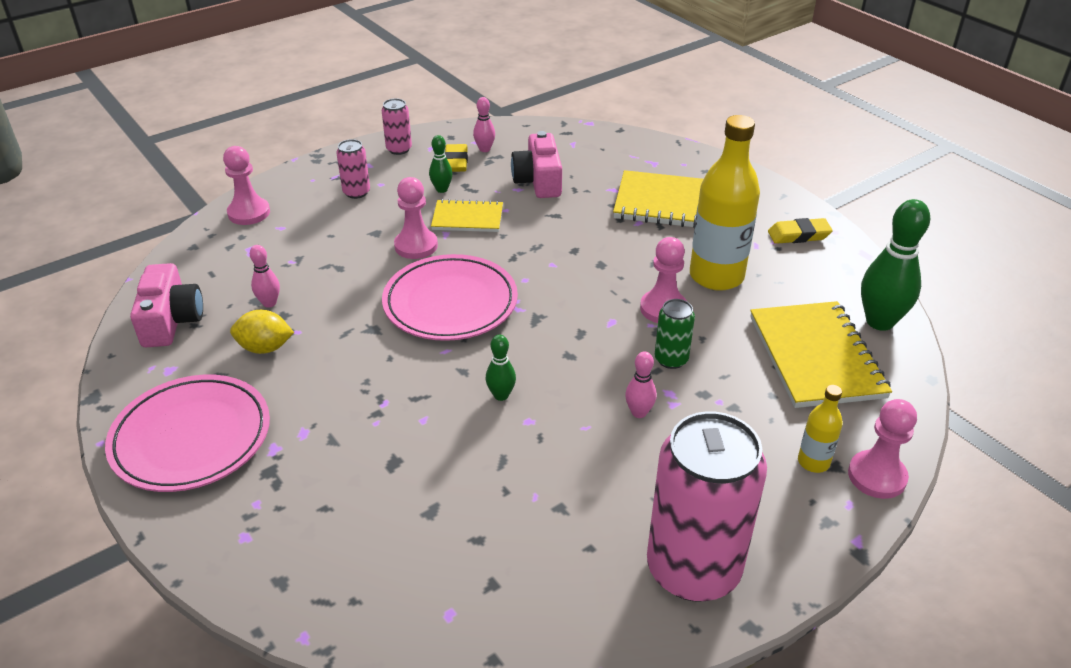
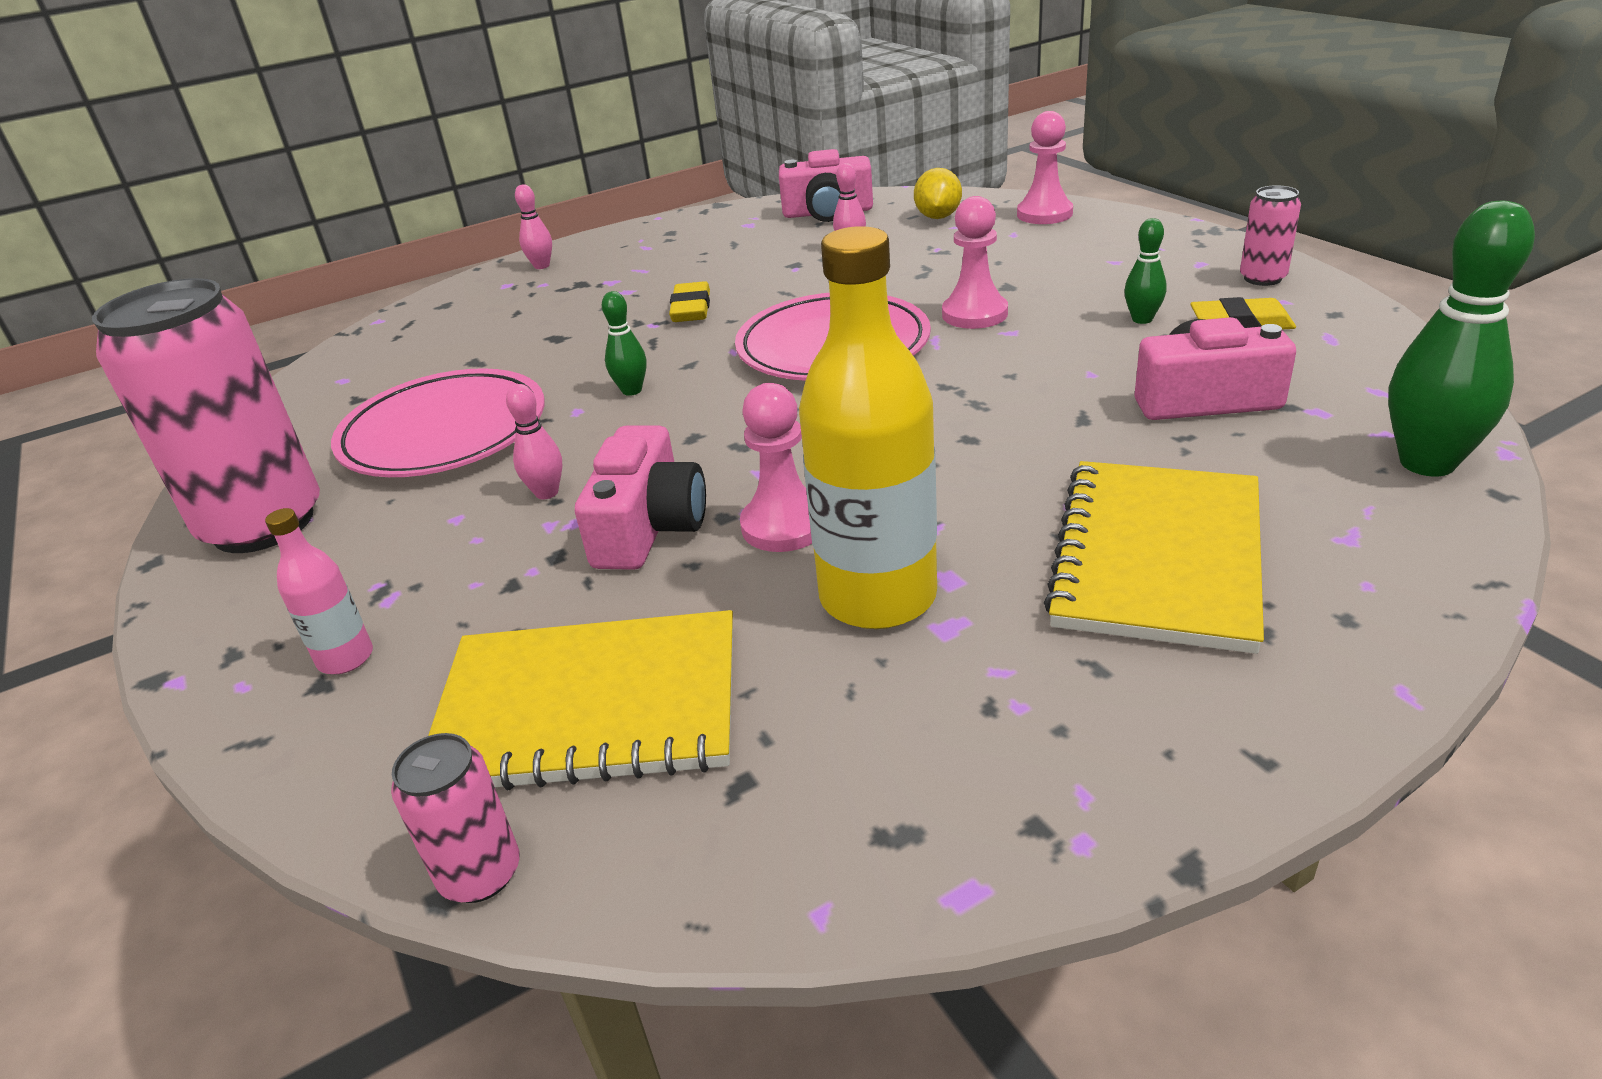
camera: 100 degrees right, 5 degrees down
(191, 438) = (644, 247): pink plate -> pink plate (444, 433)
(265, 348) = (769, 257): yellow lemon -> yellow lemon (938, 217)
(356, 192) = (1113, 264): pink can -> pink can (480, 874)
(467, 218) = (1057, 344): yellow notebook -> none
(484, 149) = (1302, 345): pink bowling pin -> pink bowling pin (541, 266)
(671, 359) = (649, 527): green can -> pink camera
(798, 235) = (1051, 757): yellow eraser -> yellow eraser (691, 309)
(813, 462) = (346, 658): yellow bottle -> pink bottle
(877, 476) = (265, 732): pink pawn -> none
(879, 322) = (666, 848): green bowling pin -> green bowling pin (1427, 463)

